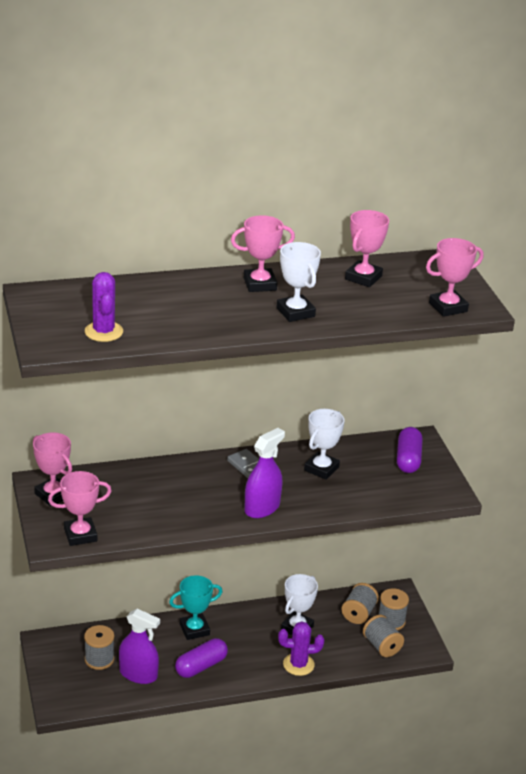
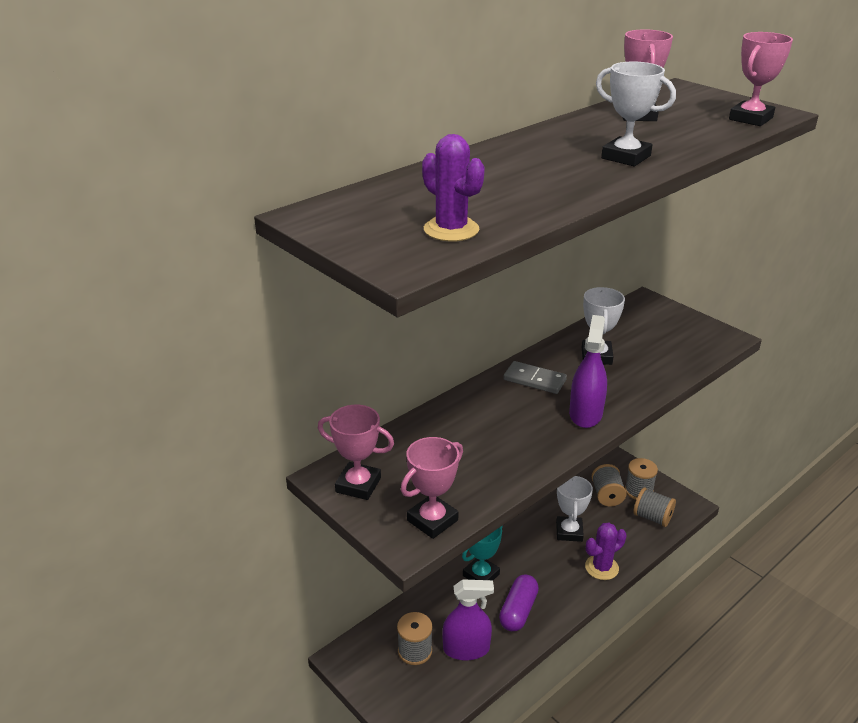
camera: 25 degrees left, 0 degrees up
(260, 284) = (551, 143): pink trophy -> none
(408, 459) = (658, 321): purple capsule -> none

